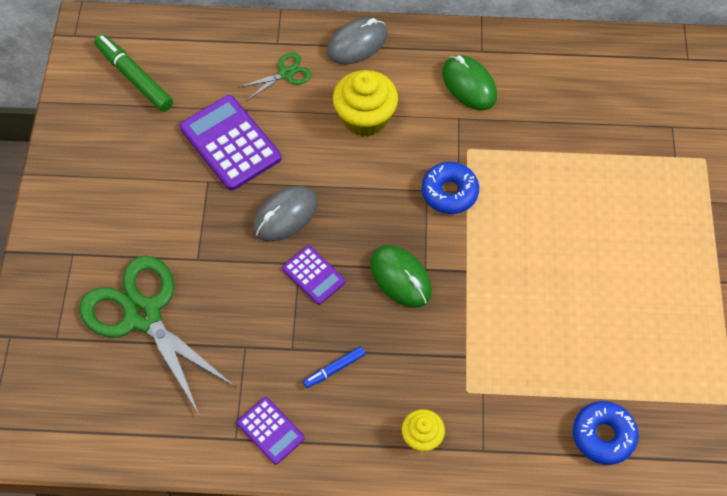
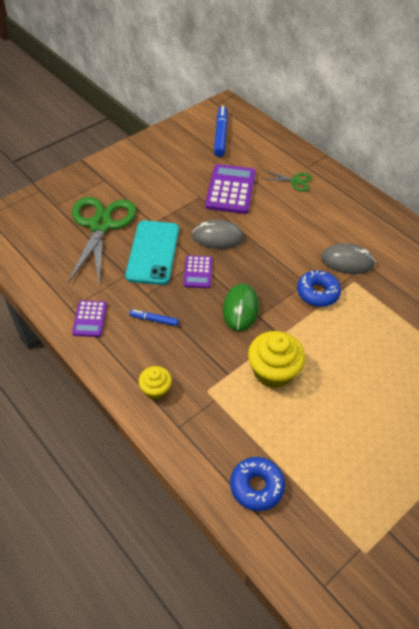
camera: 45 degrees right, 10 degrees down
(134, 77) = (221, 135): green marker -> blue marker
(241, 295) = (153, 252): none -> turquoise phone
(357, 44) = (350, 194): grey mouse -> grey mouse (347, 261)
(365, 118) = (313, 227): yellow cupcake -> yellow cupcake (273, 371)
(469, 85) = (392, 254): green mouse -> none

